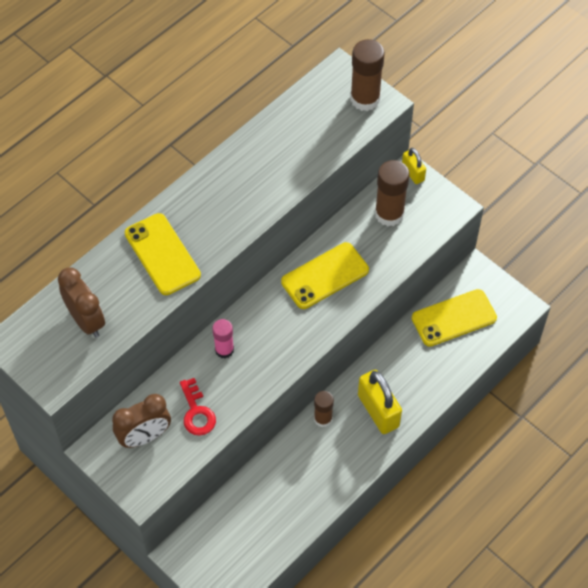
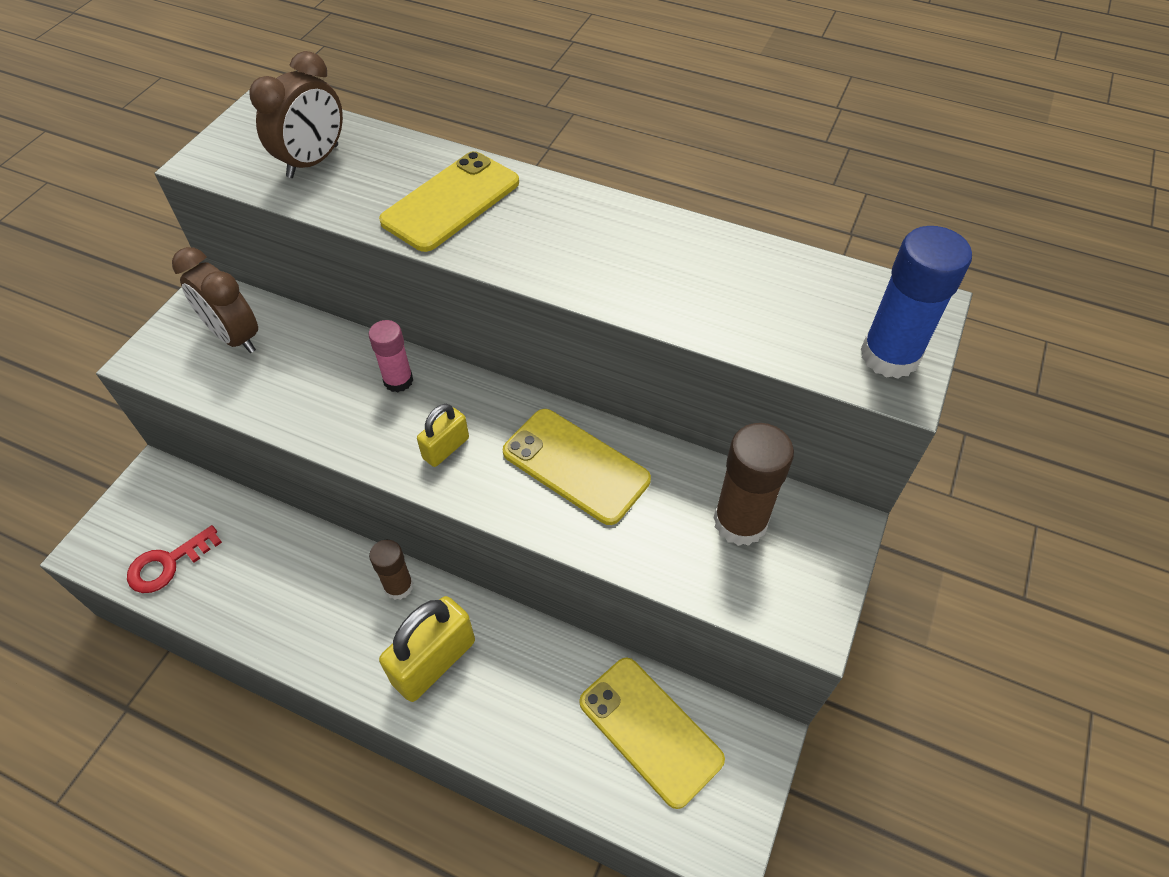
camera: 70 degrees right, 5 degrees down
(197, 412) = (285, 380): red key -> red key (168, 564)
(365, 99) = (889, 356): brown glue stick -> blue glue stick
(413, 173) = (843, 533): yellow padlock -> yellow padlock (446, 448)

